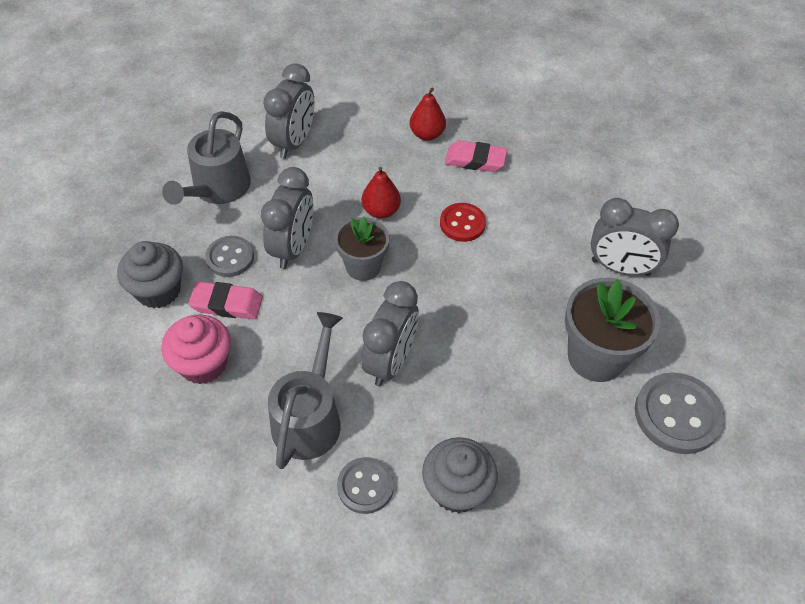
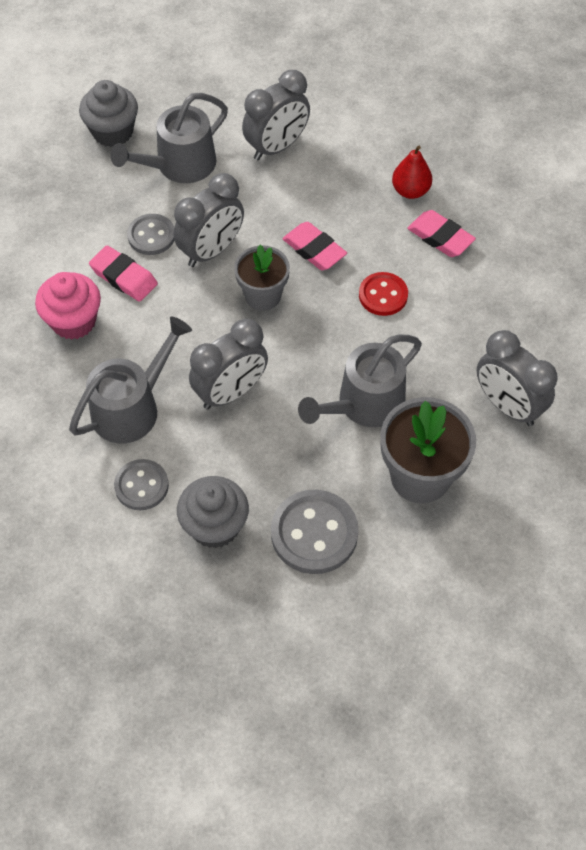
camera: 30 degrees right, 5 degrees up
(158, 290) = (74, 239): grey cupcake -> grey cupcake (113, 132)
(381, 211) = (314, 250): red pear -> pink eraser
(509, 318) = (364, 404): none -> grey watering can
(677, 414) = (457, 563): grey button -> grey button (314, 533)

